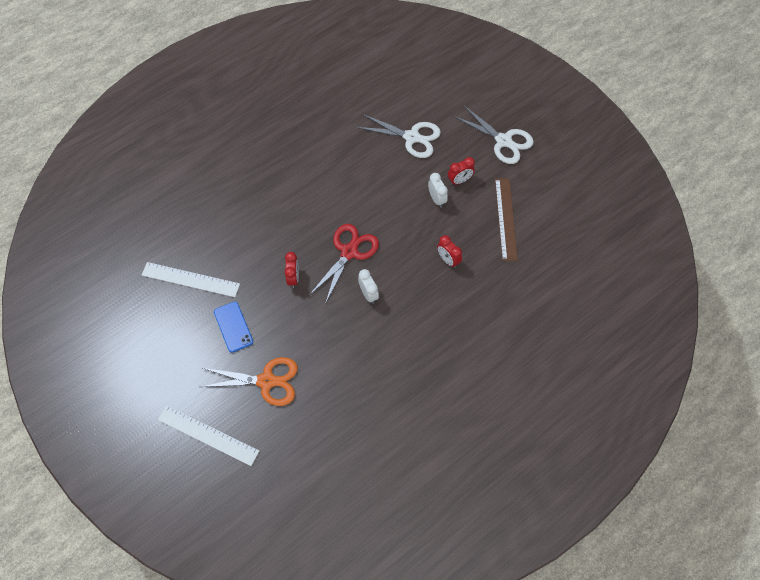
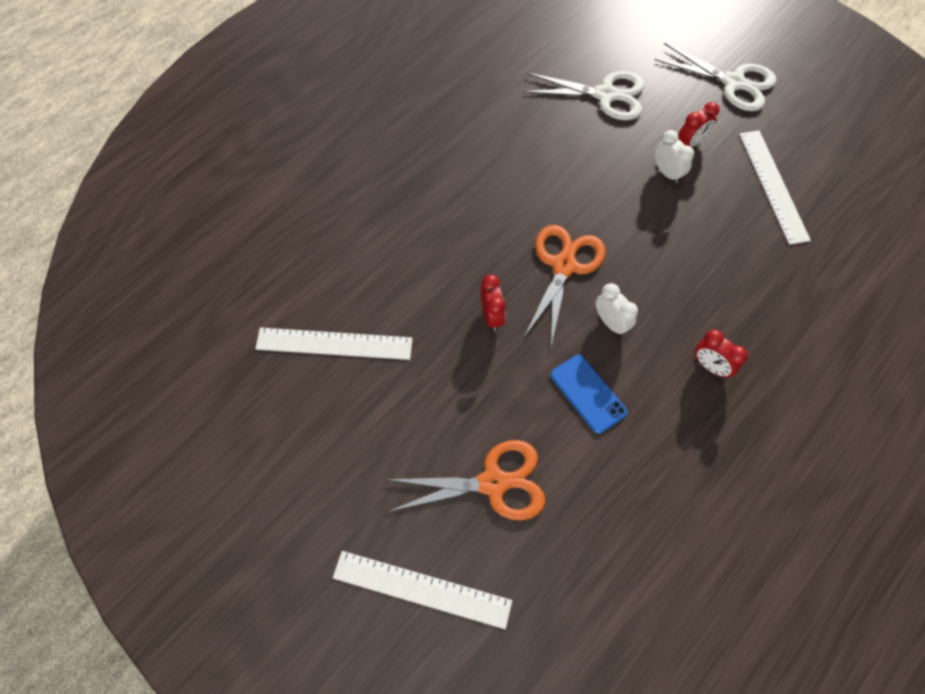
camera: 10 degrees left, 0 degrees up
(233, 327) = (418, 406): blue phone -> blue phone (588, 393)
(349, 252) = (564, 265): red scissors -> orange scissors
(448, 260) = (711, 255): red clock -> red clock (711, 366)
(505, 219) = (773, 185): brown ruler -> white ruler

